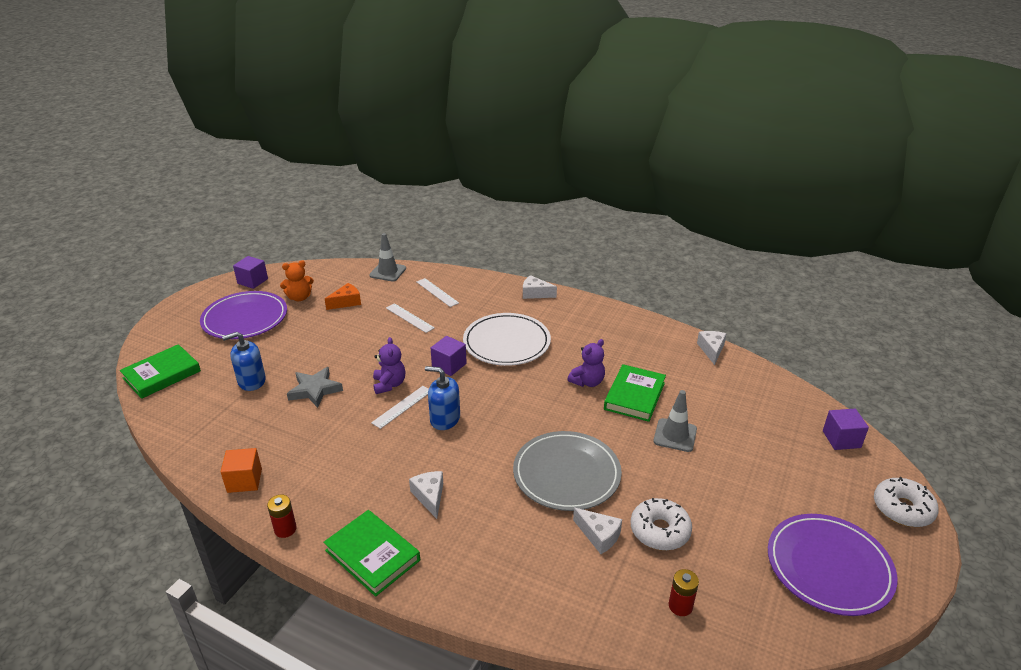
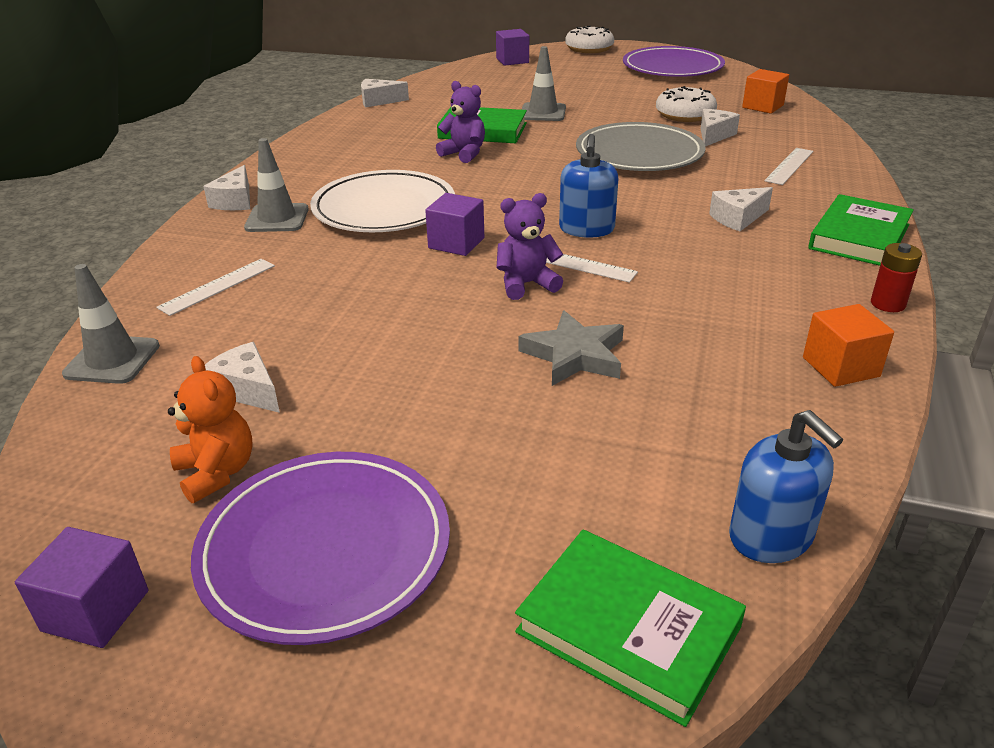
camera: 100 degrees left, 0 degrees up
(251, 381) = (583, 446): blue soap dispenser -> blue soap dispenser (771, 536)
(346, 302) = (247, 390): orange cheese -> white cheese
(410, 318) = (313, 300): white ruler -> white ruler (789, 166)
(506, 307) = (277, 218): none -> grey traffic cone
(680, 606) = (762, 106): red battery -> orange cube

